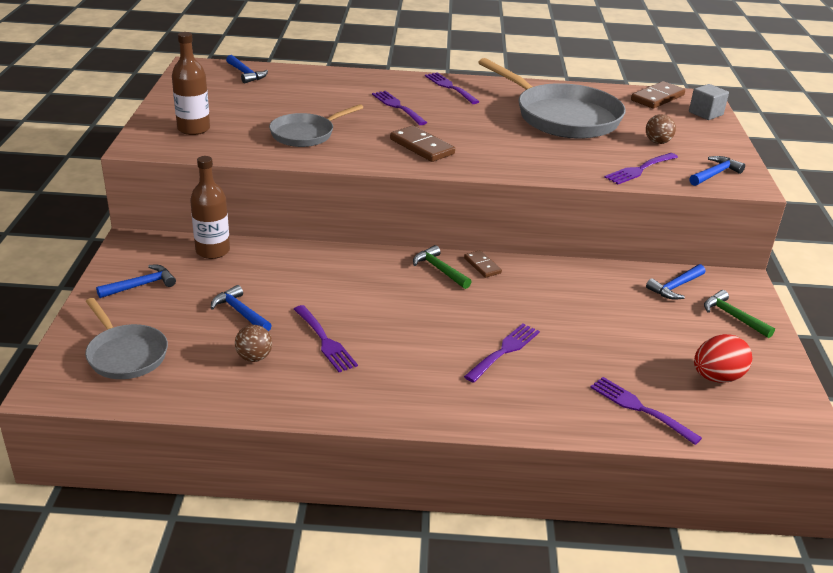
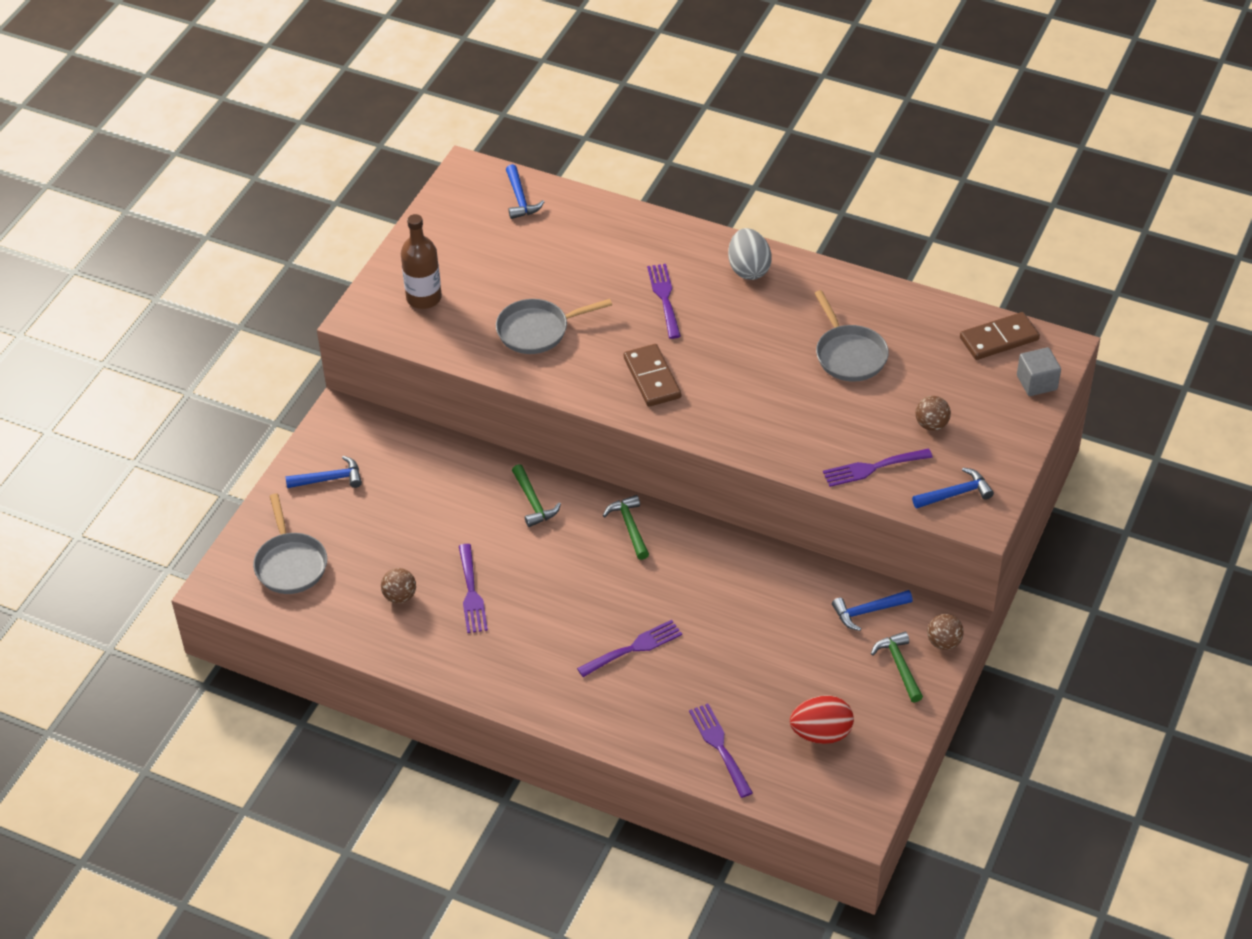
camera: 25 degrees right, 15 degrees up
(213, 251) = (413, 446): brown bottle -> none
(240, 312) = (408, 537): blue hammer -> none
(344, 268) = (533, 502): none -> green hammer
(450, 87) = (748, 269): purple fork -> grey egg
(482, 266) = (678, 531): brown domino -> none
(562, 117) = (849, 354): grey pan -> grey pan, size x0.56
(750, 295) = (943, 642): none -> brown ball

